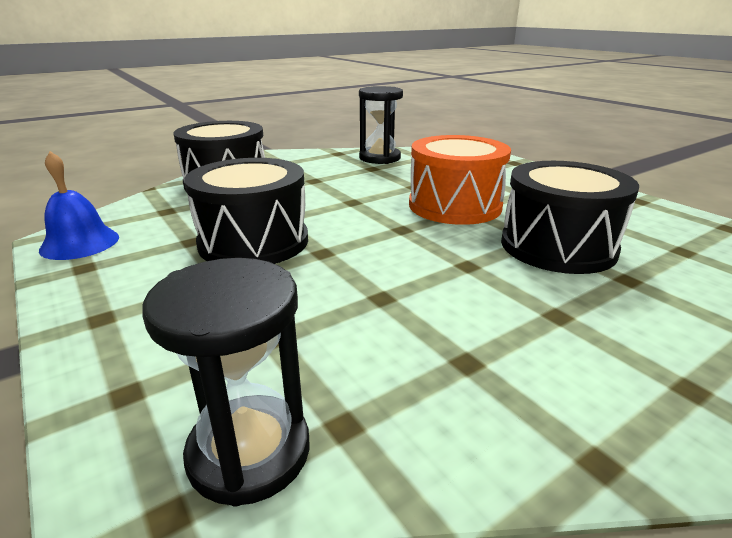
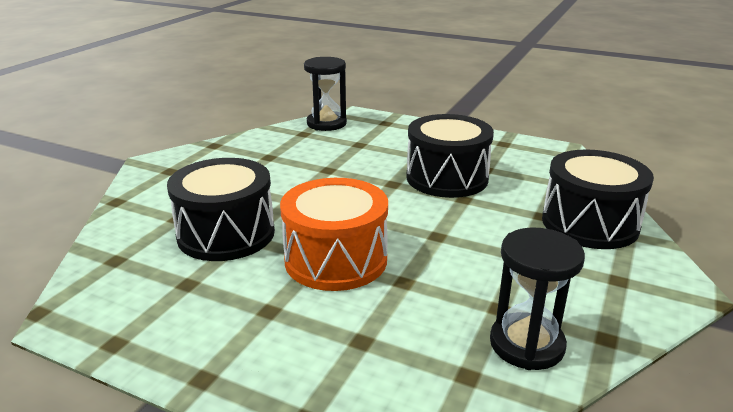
camera: 150 degrees right, 0 degrees up
(80, 243) = (541, 151): blue bell -> none

